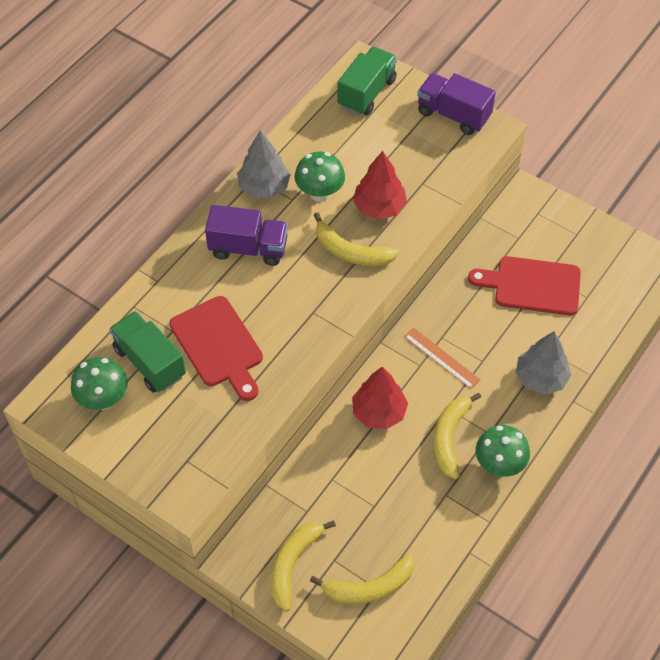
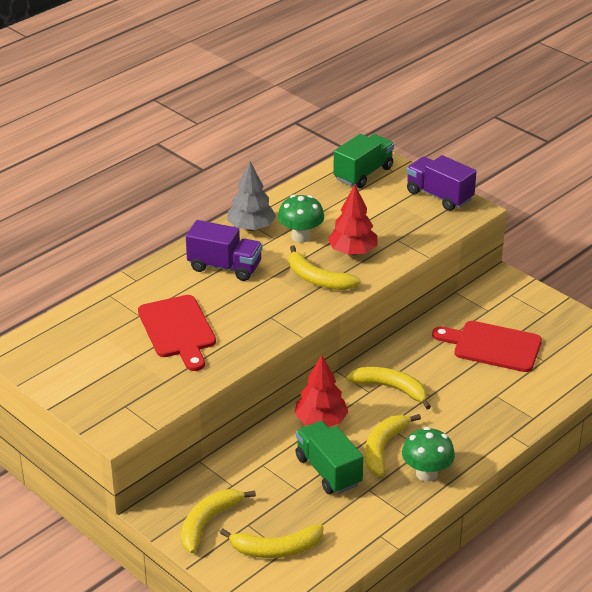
camera: 10 degrees right, 20 degrees down
(103, 399) = (63, 355): green mushroom -> none
(149, 362) = (112, 334): green truck -> green truck (328, 471)
(441, 358) = (391, 389): orange ruler -> yellow banana
(541, 378) = (484, 414): grey tree -> none

